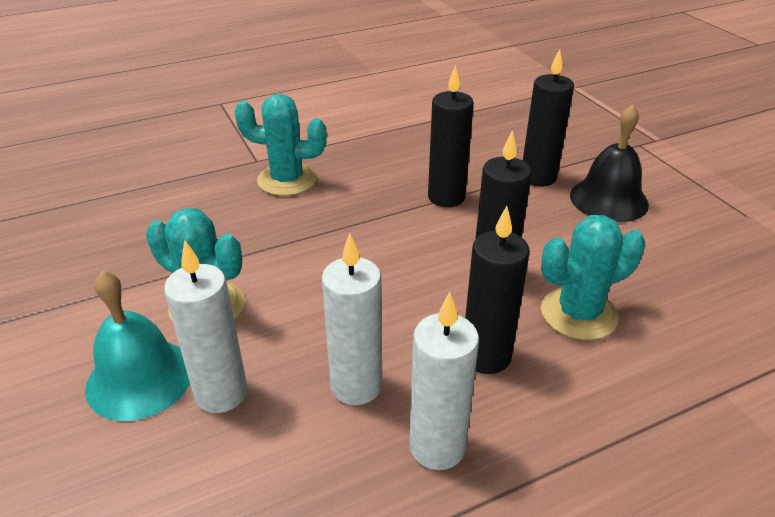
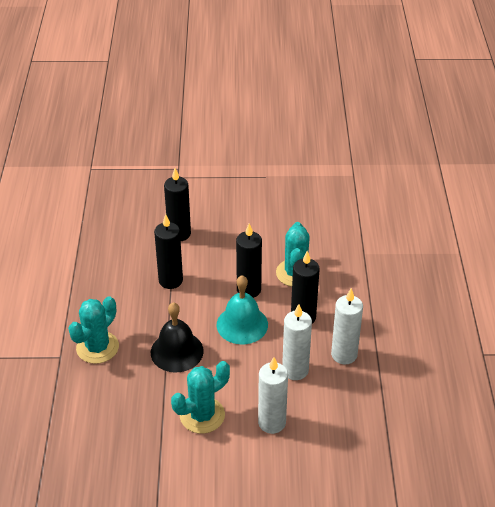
camera: 65 degrees left, 5 degrees up
(140, 378) = (243, 454): turquoise bell -> turquoise bell (242, 324)
(608, 199) = (219, 217): black bell -> black bell (177, 351)

